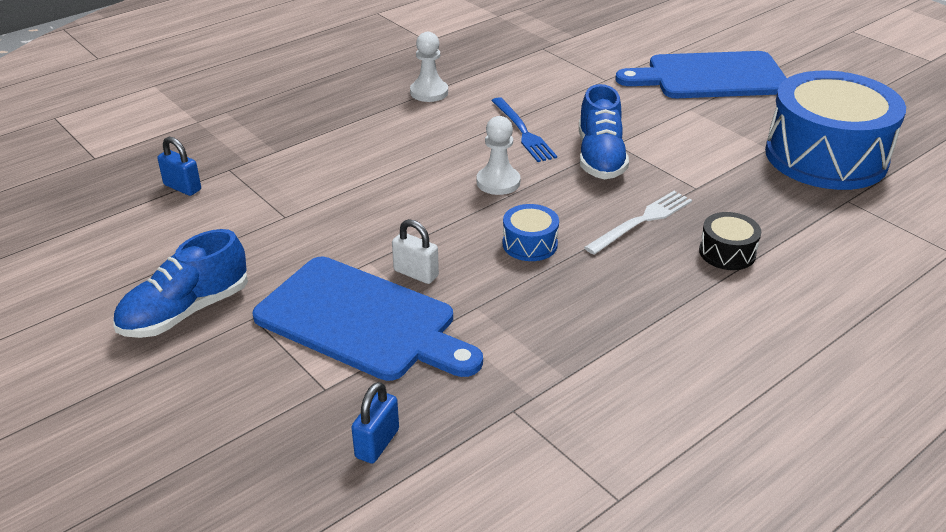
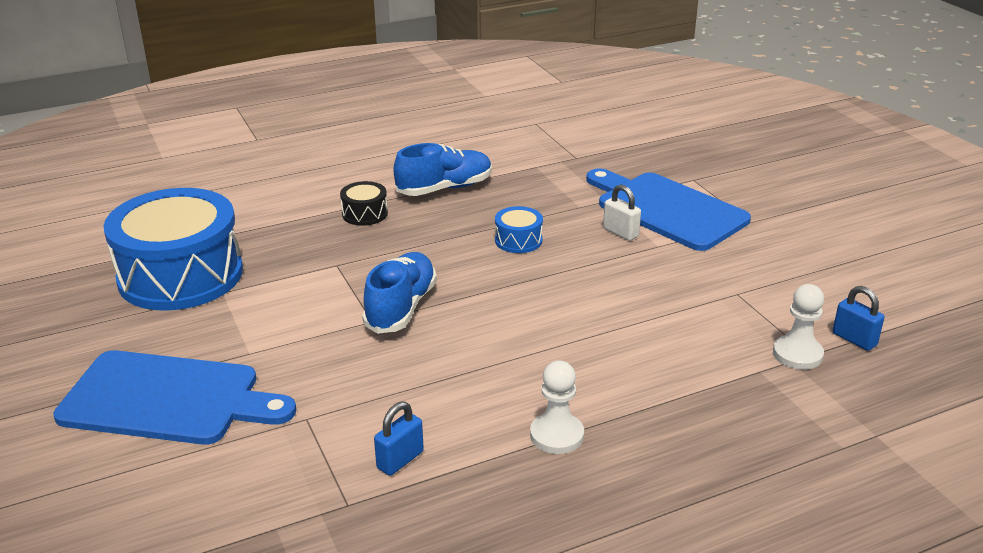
camera: 165 degrees left, 5 degrees down
(185, 311) = (805, 232): blue shoe -> blue shoe (445, 188)
(377, 443) = (661, 155): blue padlock -> blue padlock (400, 460)
(498, 182) = (520, 297): white pawn -> white pawn (797, 354)
(523, 132) = (464, 352): blue fork -> none
(642, 221) = (411, 244): white fork -> none

